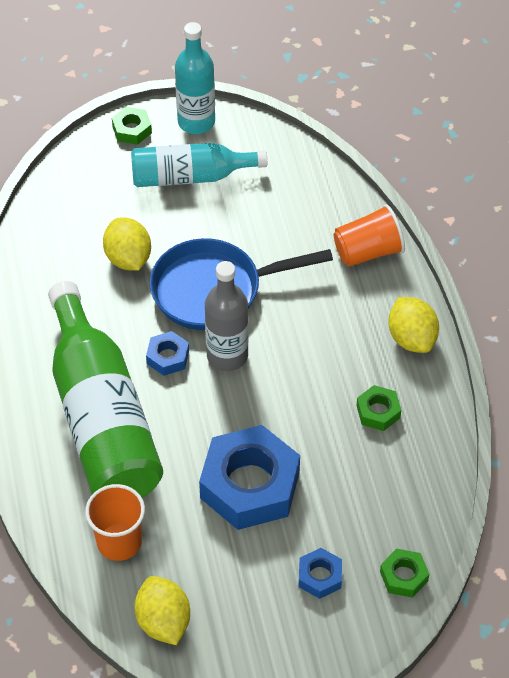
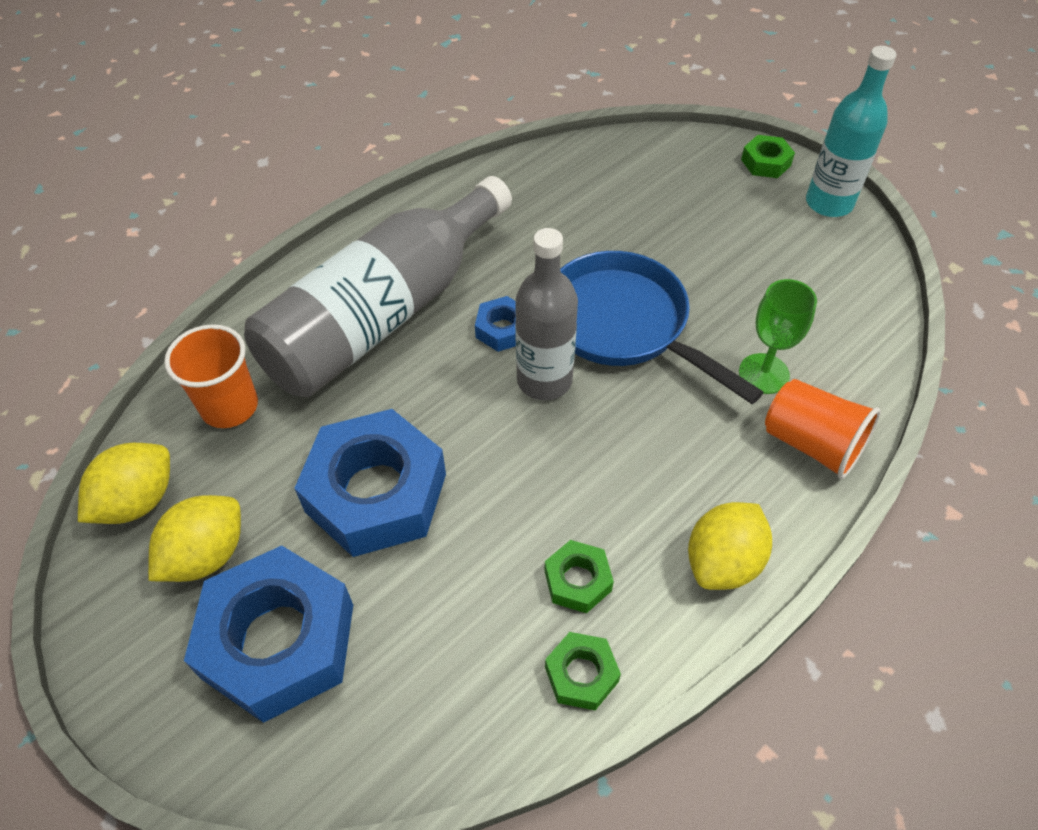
camera: 60 degrees right, 0 degrees up
(102, 418) = (384, 314): green bottle -> grey bottle
(128, 258) = (603, 237): yellow lemon -> yellow lemon (206, 555)
(190, 176) = (754, 233): turquoise bottle -> none
(304, 243) = (763, 373): none -> green goblet
(320, 576) = (278, 641): blue nut -> blue nut, size x2.20
(403, 576) = (329, 752): green nut -> green nut (581, 674)

